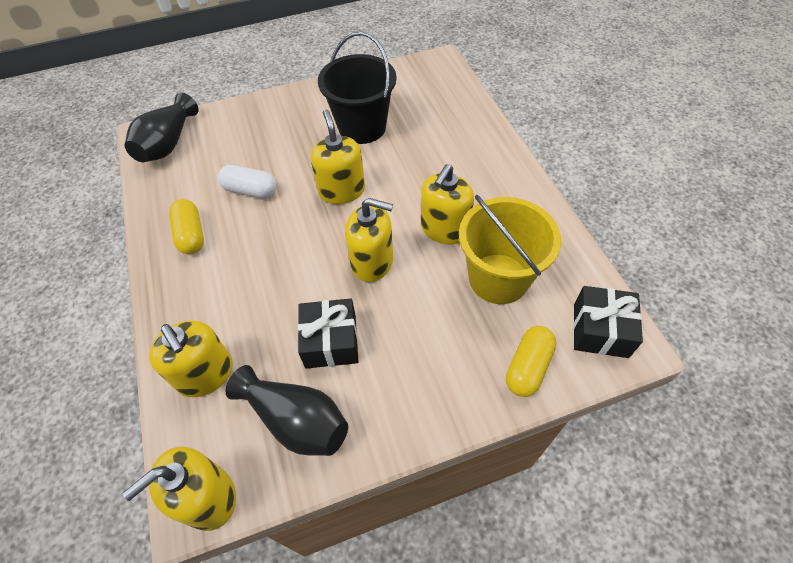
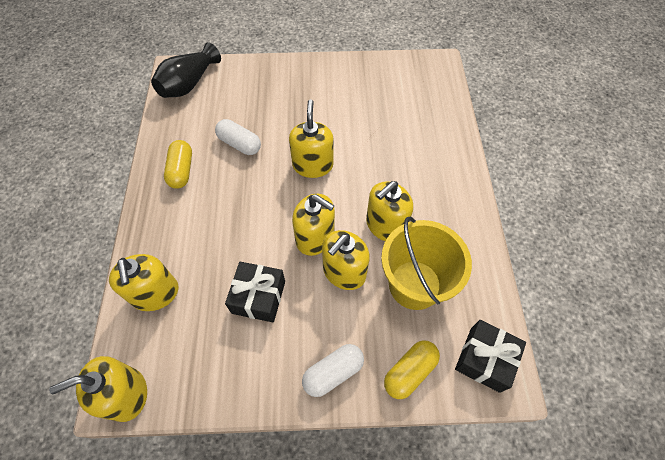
camera: 15 degrees right, 5 degrees up
(296, 420) = (210, 355): black vase -> none
(362, 127) = (349, 110): black bucket -> none
(417, 288) = (344, 272): none -> yellow soap dispenser
(445, 394) = (333, 372): none -> white capsule

